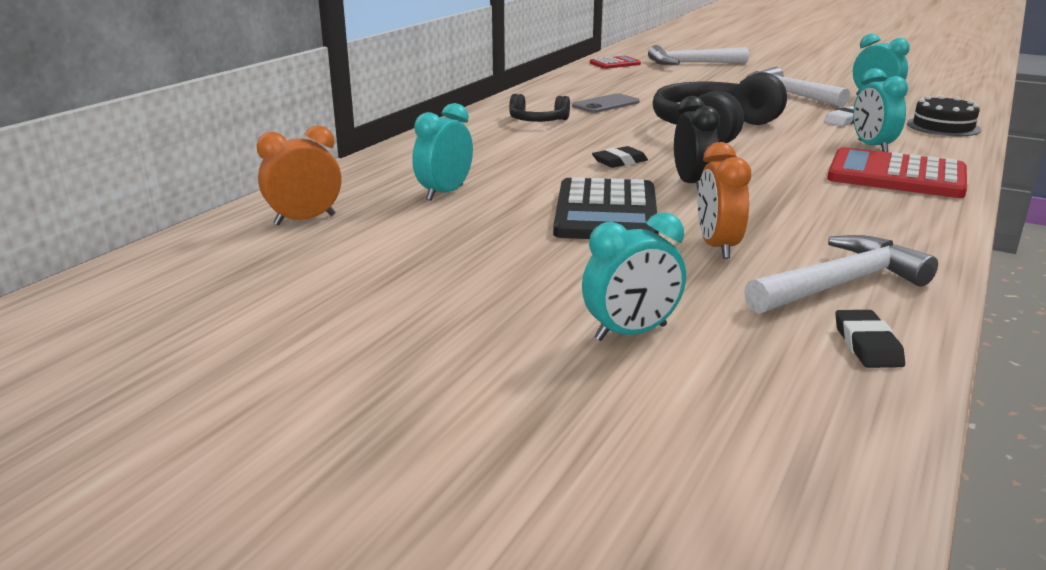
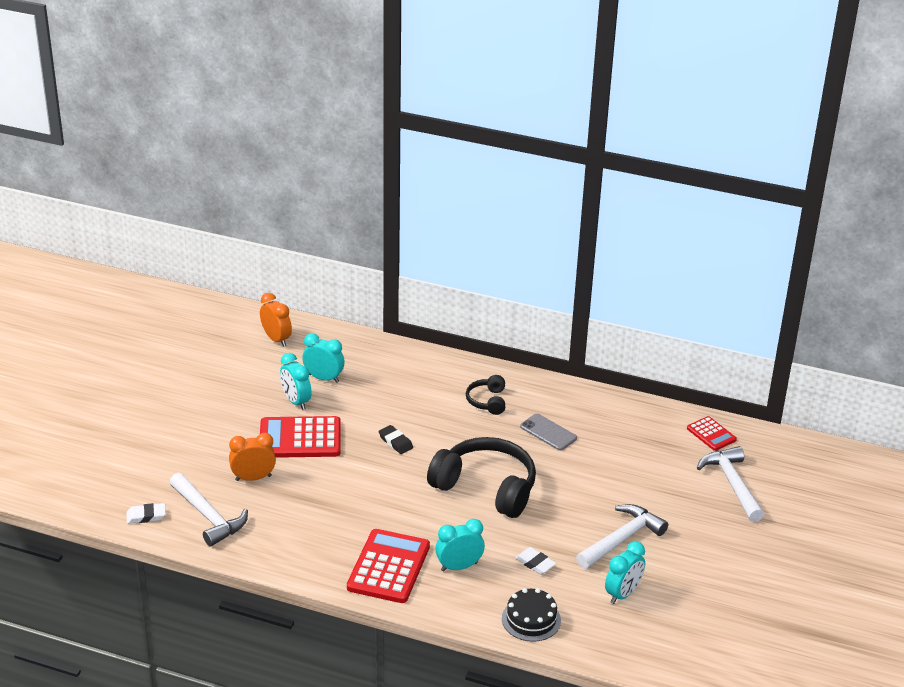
camera: 80 degrees right, 10 degrees up
(606, 212) = (300, 438): black calculator -> red calculator
(631, 333) = (156, 449): turquoise clock -> turquoise clock (296, 401)
(692, 184) = (355, 472): black clock -> none
(867, 345) = (146, 516): black eraser -> white eraser

